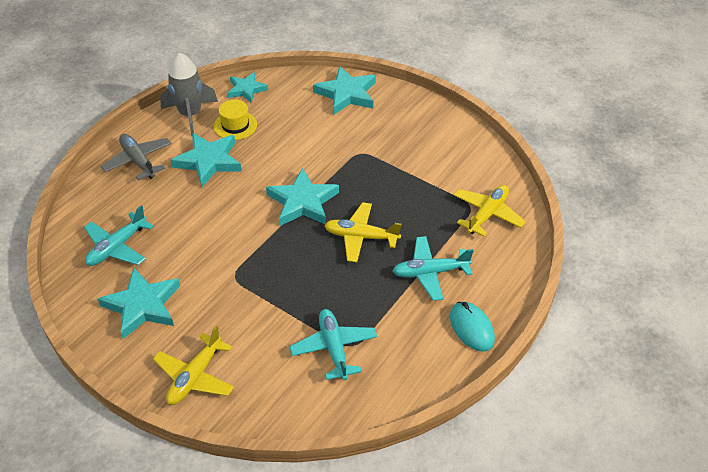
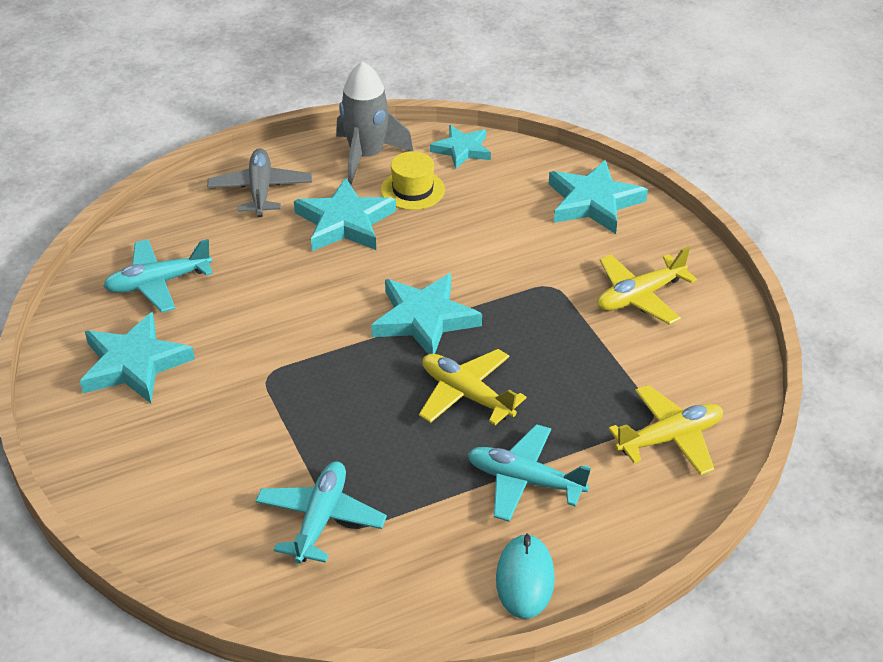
camera: 30 degrees right, 5 degrees down
(195, 376) = (129, 475): yellow plane -> yellow plane (639, 296)

